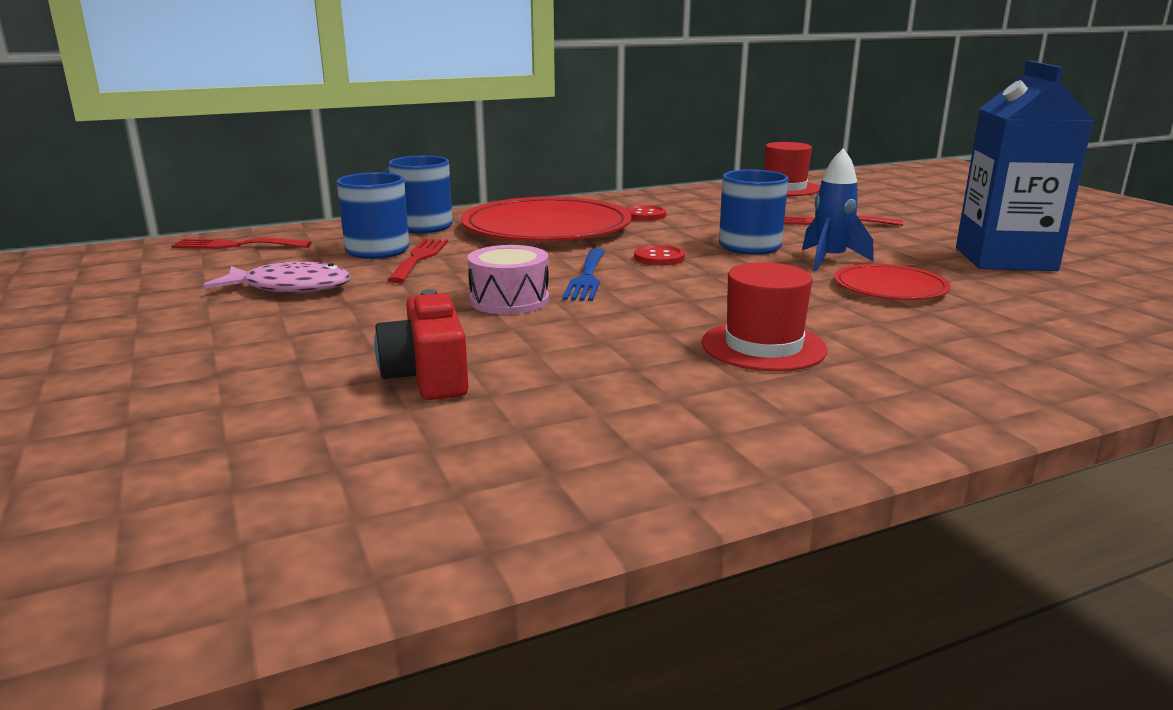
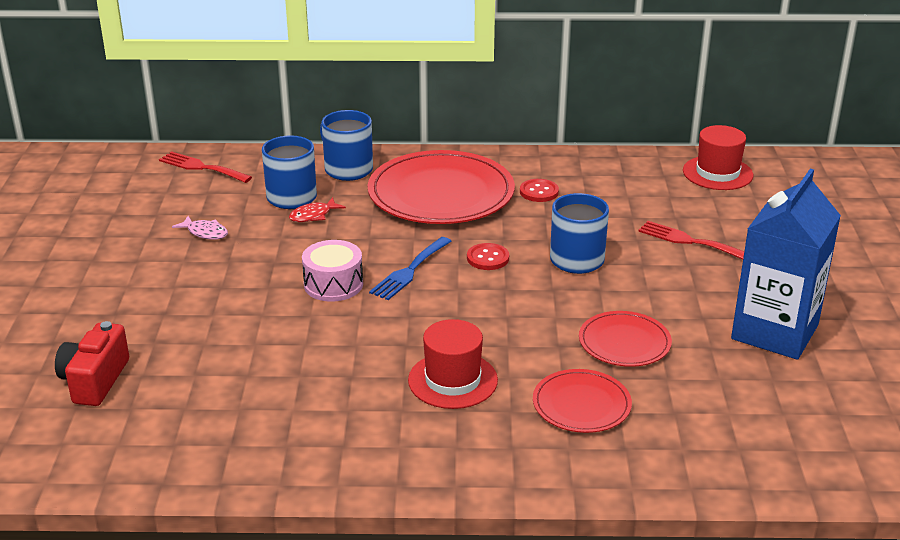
camera: 25 degrees right, 10 degrees up
(290, 288) = (205, 233): pink fish -> pink fish, size x0.59
(419, 258) = (313, 215): red fork -> red fish
(428, 376) = (225, 349): red camera -> red camera (95, 380)
(830, 260) = (621, 295): blue rocket -> none
(932, 337) = (581, 404): none -> red plate

